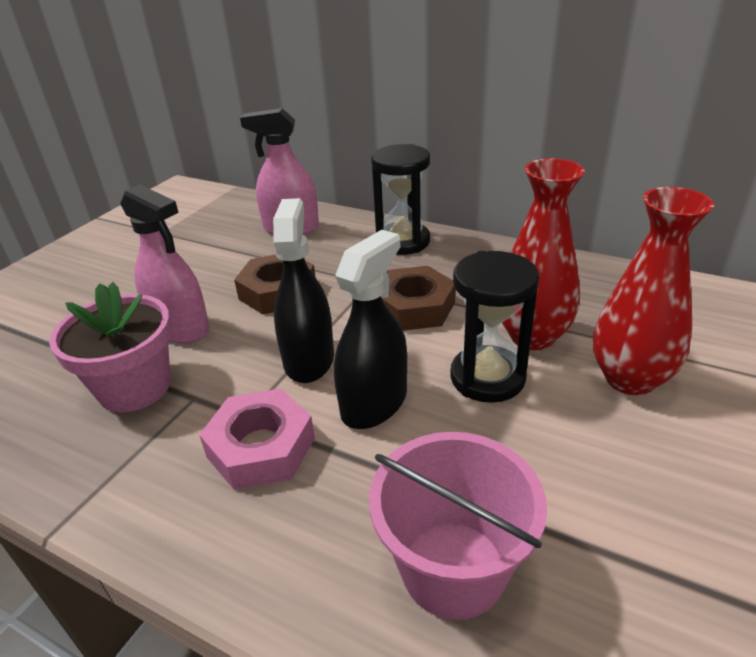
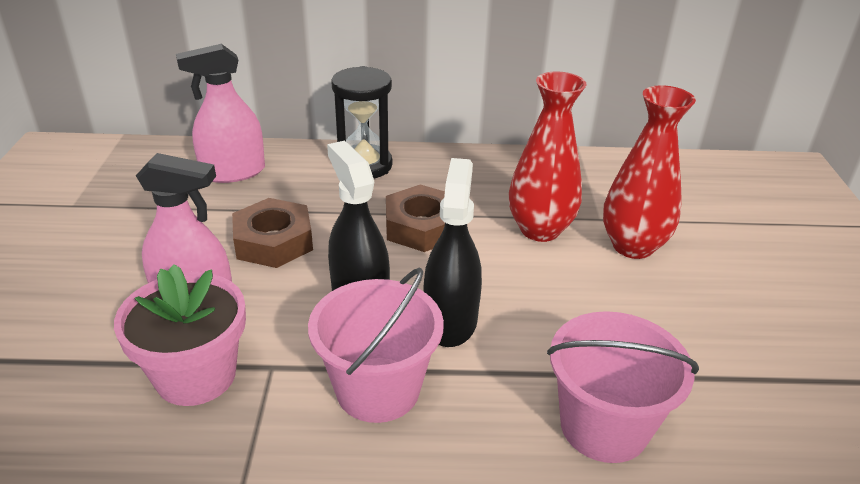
camera: 30 degrees left, 0 degrees up
(261, 447) = (378, 389): pink nut -> pink bucket
(487, 377) = (528, 273): black hourglass -> none

